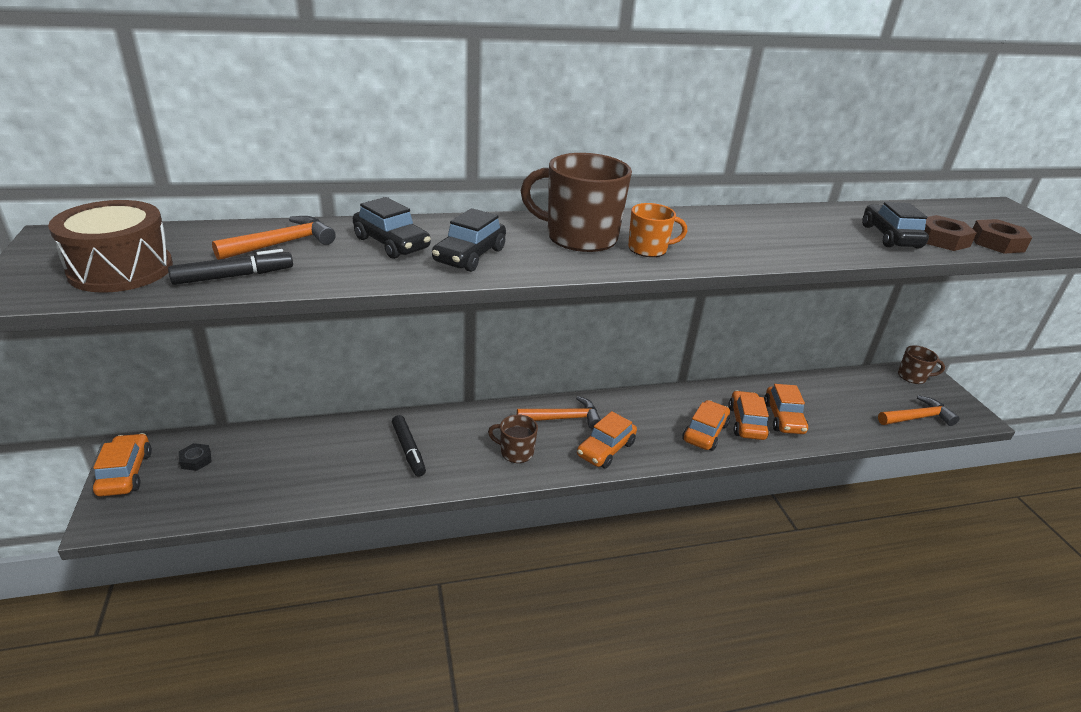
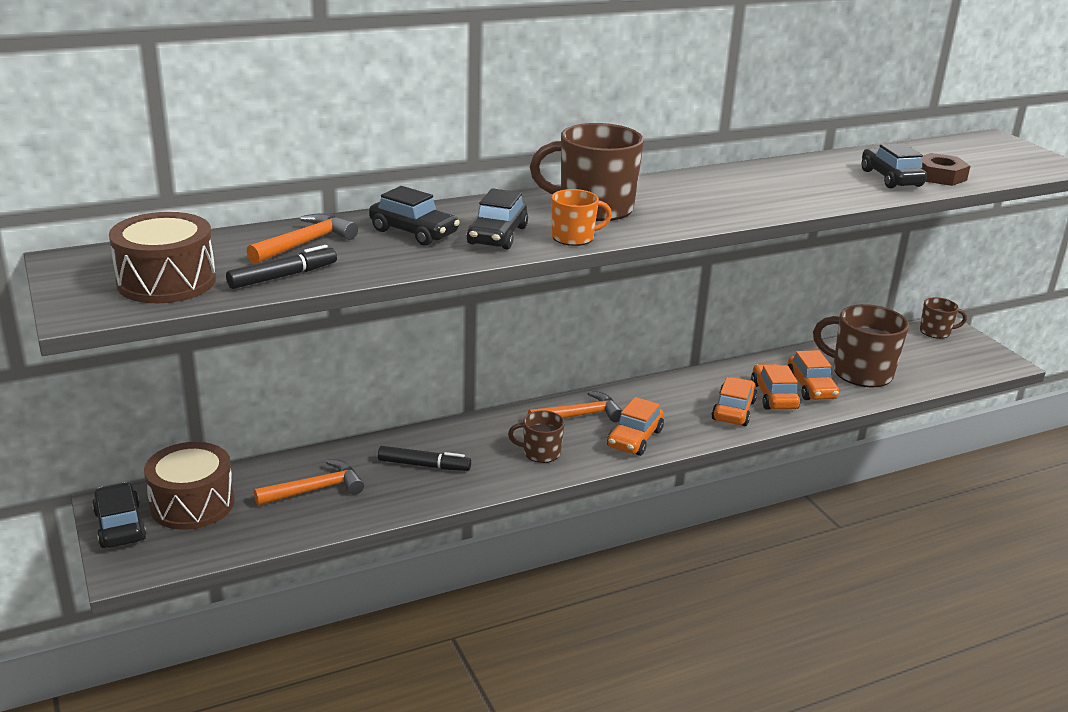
camera: 10 degrees left, 5 degrees down
(125, 473) = (120, 526): orange car -> black car
(196, 460) = (192, 504): black nut -> brown drum
(408, 450) = (424, 465): black marker -> black marker turned 45 degrees counterclockwise
(648, 249) = (665, 212): orange mug -> orange mug (574, 237)
(833, 409) = (860, 372): none -> brown mug
(917, 417) = (947, 370): orange hammer -> orange hammer (316, 489)
(996, 243) = (991, 174): brown nut -> none

